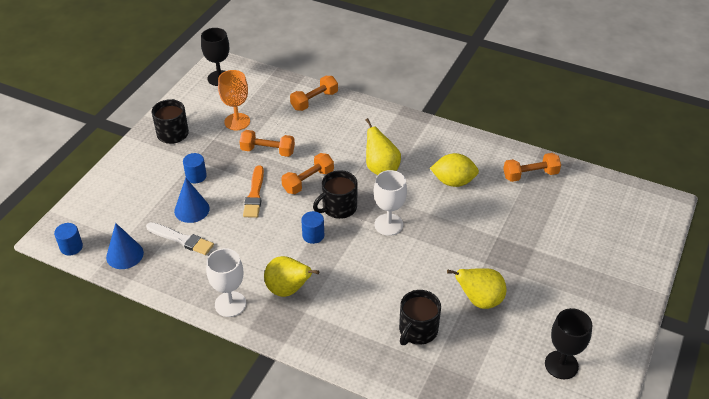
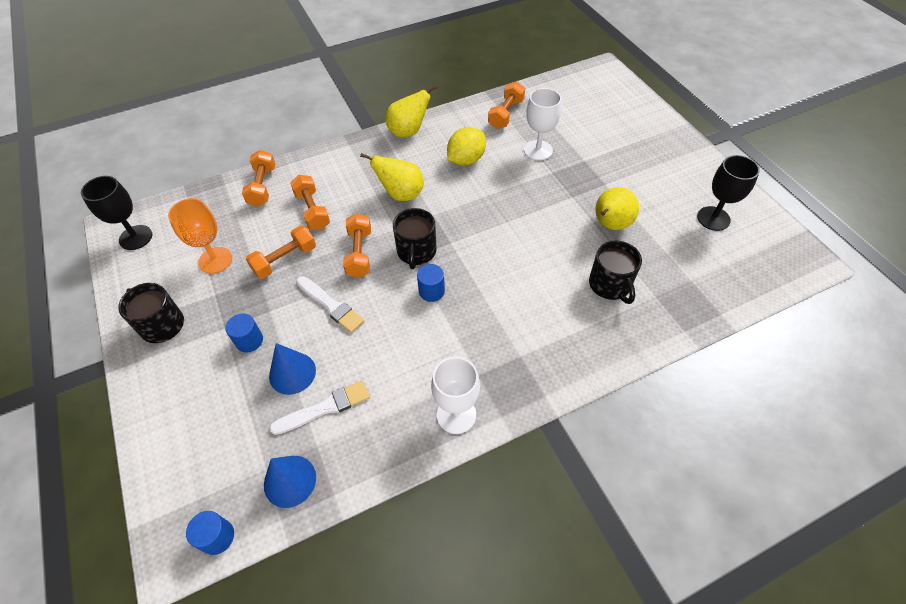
camera: 50 degrees left, 10 degrees up
(254, 194) = (330, 305): orange brush -> white brush
(288, 290) = (481, 352): yellow pear -> yellow pear (408, 132)
(319, 136) = (312, 211): none -> orange dumbbell
(388, 224) = (472, 230): white goblet -> white goblet (538, 150)

